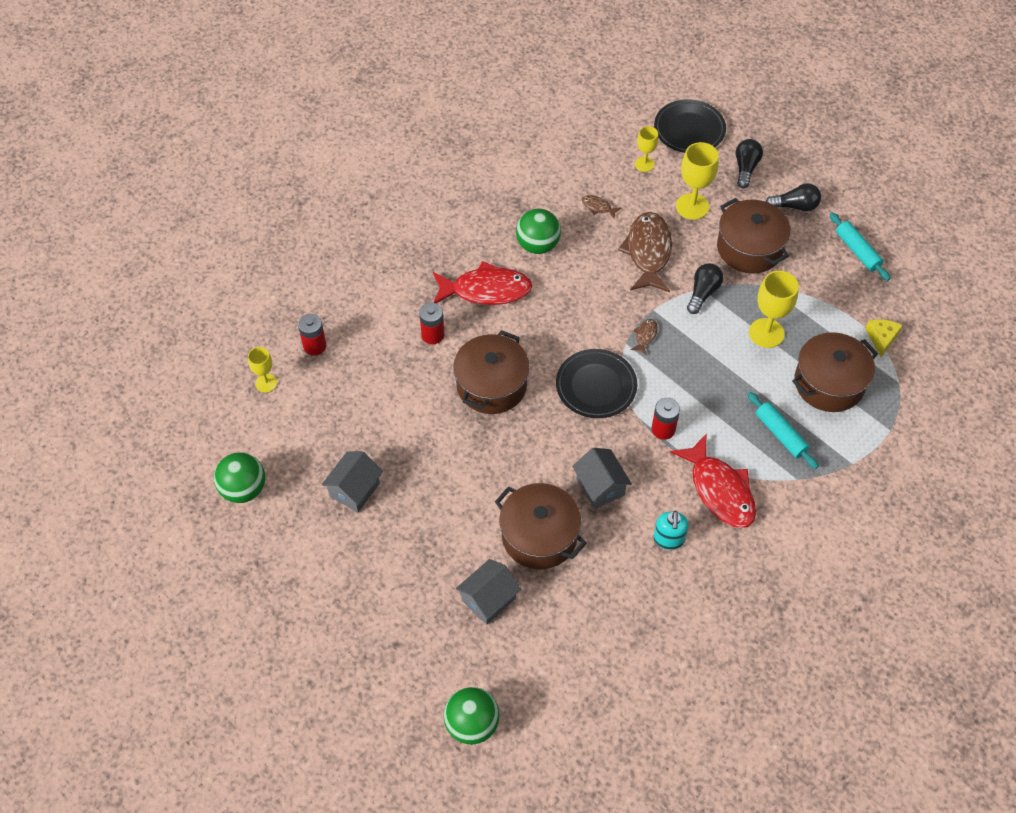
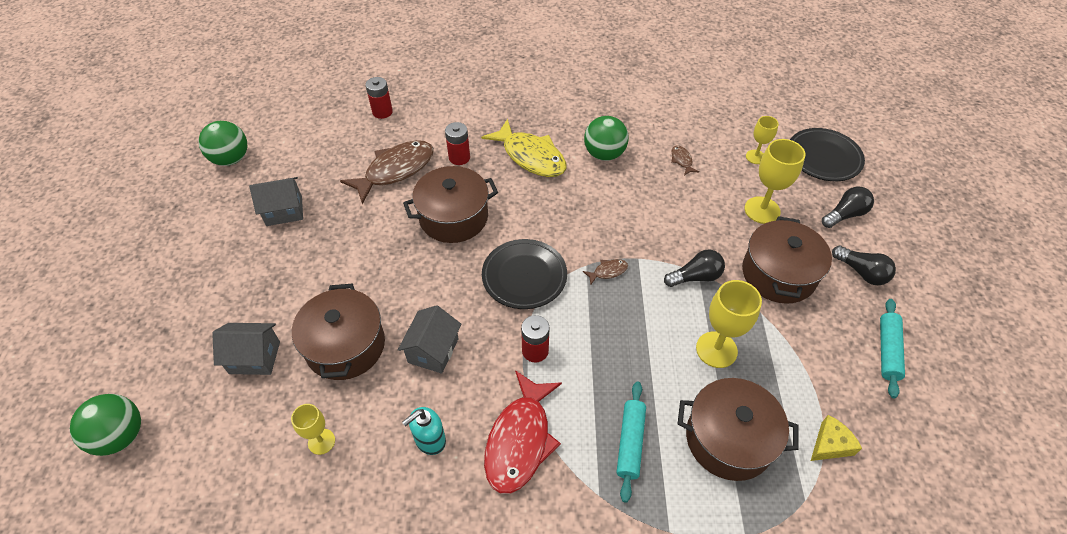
camera: 45 degrees right, 5 degrees down
(266, 383) = (328, 111): yellow goblet -> yellow goblet (321, 441)
(486, 290) = (531, 156): red fish -> yellow fish
(648, 252) = (684, 216): brown fish -> brown fish (395, 170)

